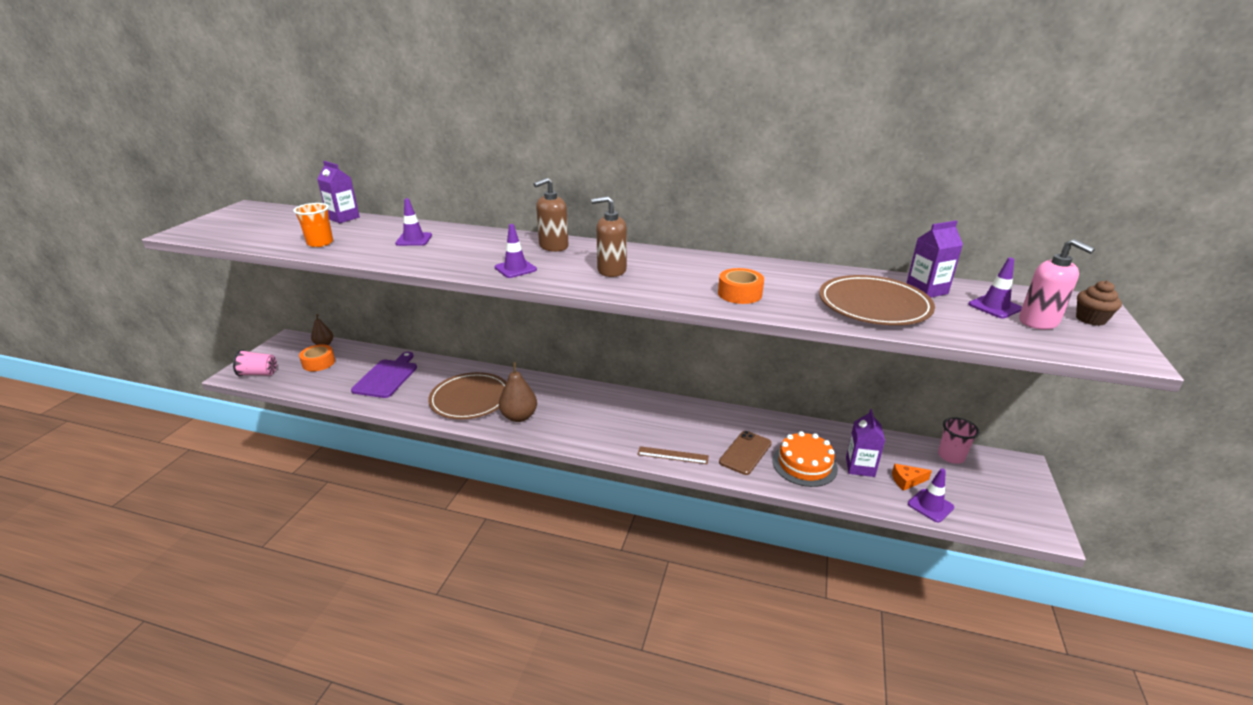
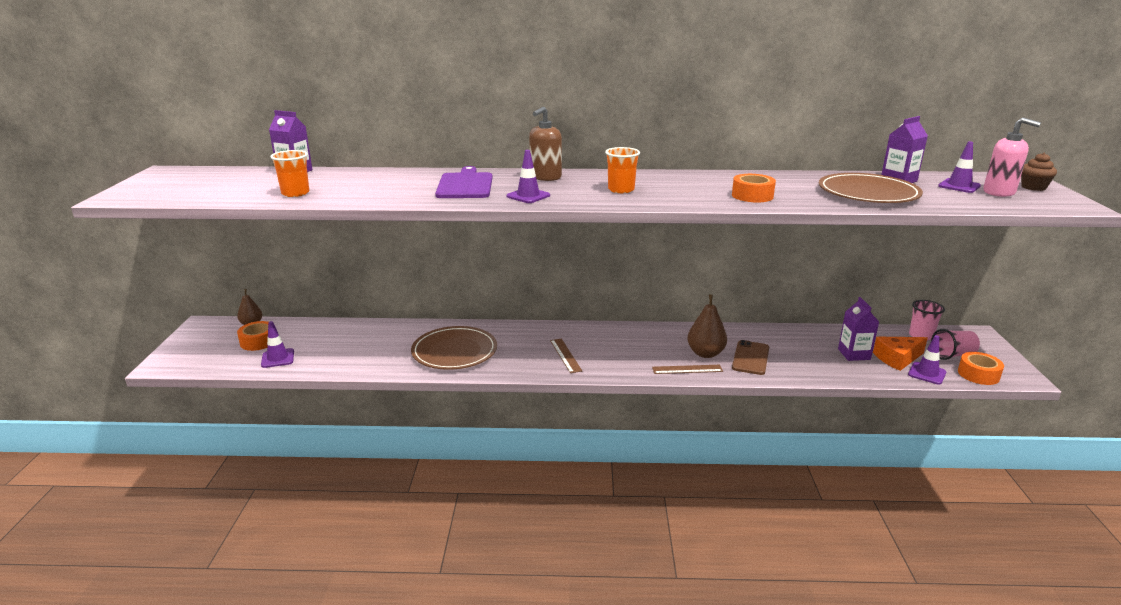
camera: 15 degrees left, 5 degrees down
(258, 373) = (192, 360): pink cup -> pink cup (952, 355)
(387, 377) = (348, 344): purple cutting board -> purple cutting board (465, 185)
(414, 239) = (396, 183): purple traffic cone -> purple traffic cone (278, 358)
(519, 416) = (517, 359): brown pear -> brown pear (705, 353)
(565, 419) = (565, 355): none -> brown ruler
(611, 270) = (621, 190): brown soap dispenser -> orange cup
(804, 464) = (807, 359): orange cake -> none
(907, 481) = (897, 358): orange cheese -> orange cheese, size x1.59
(992, 518) = (978, 374): none -> orange tape

